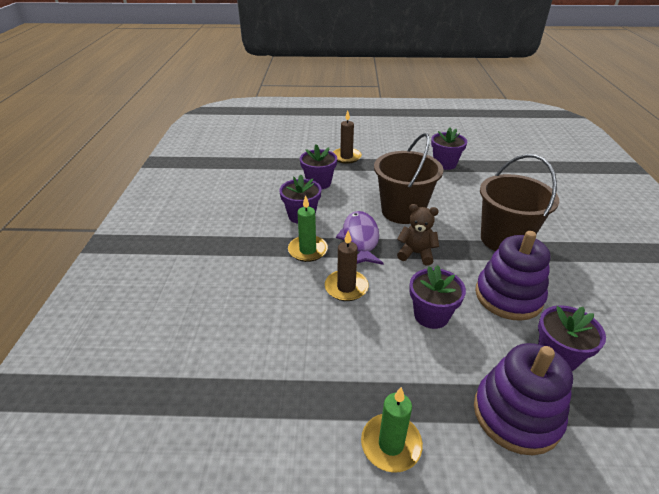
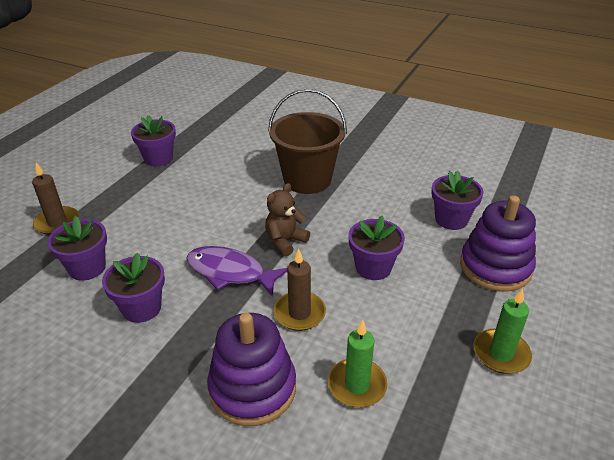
camera: 65 degrees left, 0 degrees up
(307, 250) = (214, 324): green candle -> green candle (357, 385)
(402, 211) = (211, 222): brown bucket -> none
(508, 296) = (377, 212): purple stacking toy -> purple stacking toy (252, 388)

